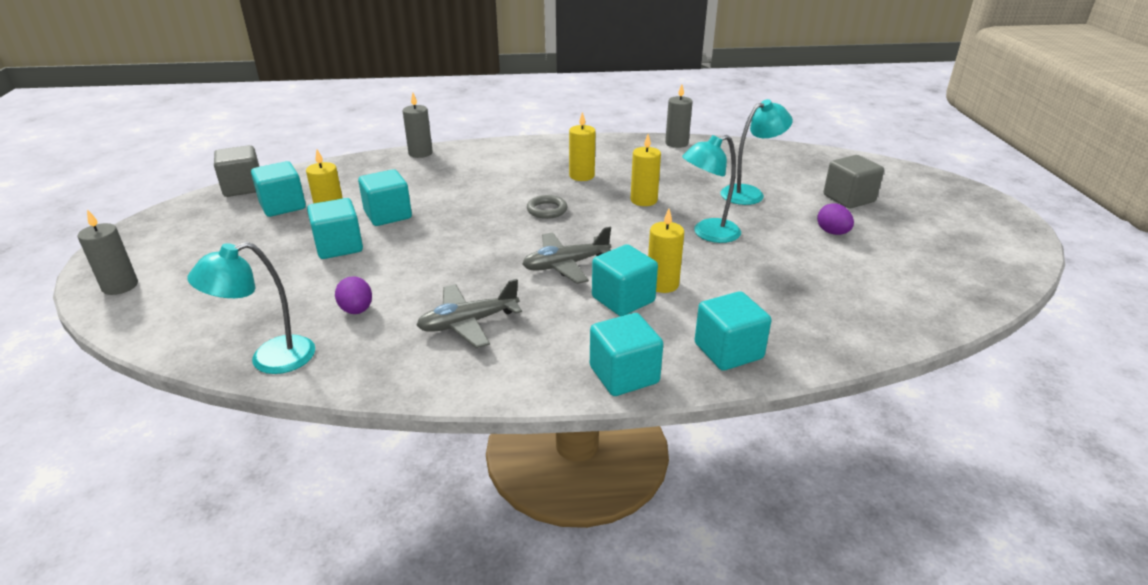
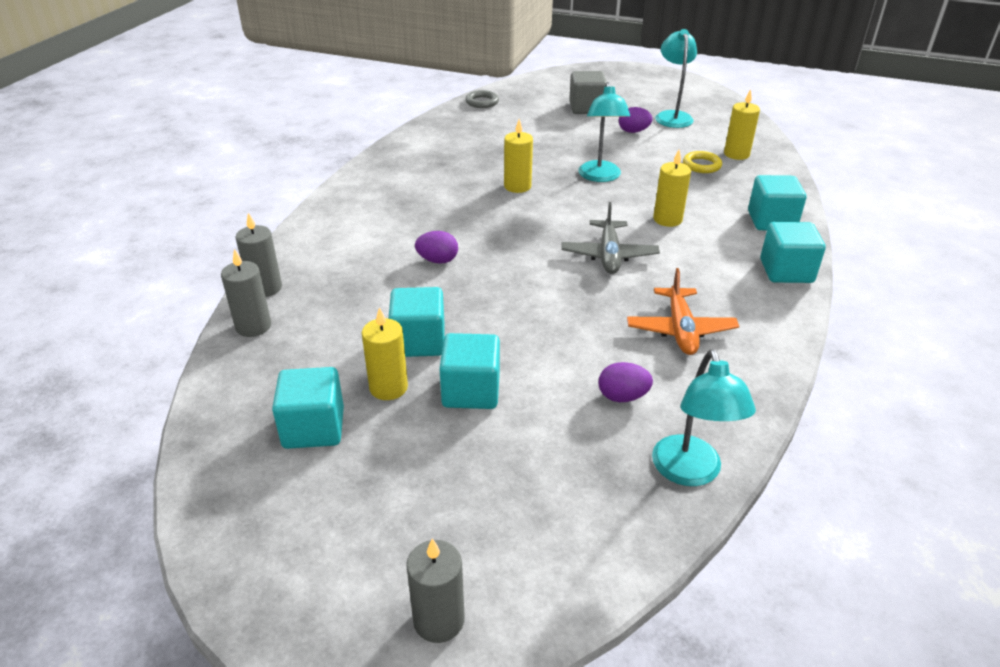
camera: 65 degrees left, 5 degrees up
(243, 187) = (209, 464): grey cube -> none
(468, 323) = (680, 330): grey plane -> orange plane
(496, 196) = (437, 260): none -> purple egg
(547, 210) = (494, 239): grey ring -> grey ring (482, 102)
(582, 176) = (437, 202): yellow candle -> yellow candle (736, 154)
(623, 299) = (681, 243): turquoise cube -> none
(676, 143) = (415, 138): grey candle -> grey candle (253, 326)
(749, 193) = (545, 139): turquoise lamp -> turquoise lamp (672, 116)
(808, 286) = (701, 165): none -> yellow ring

